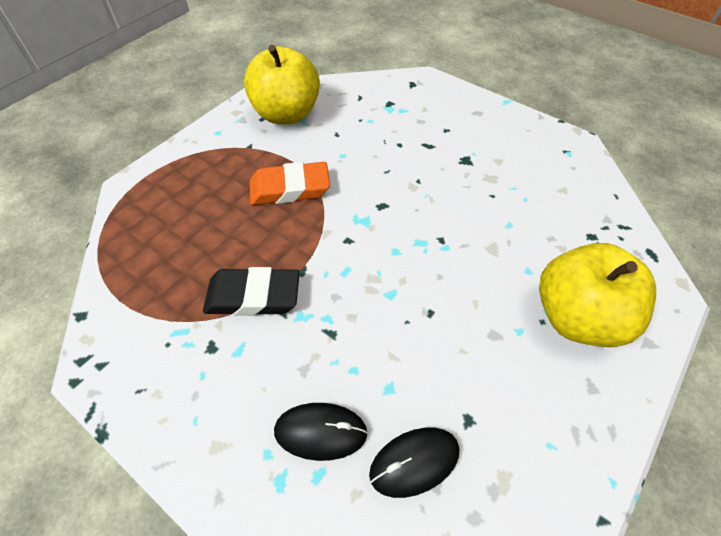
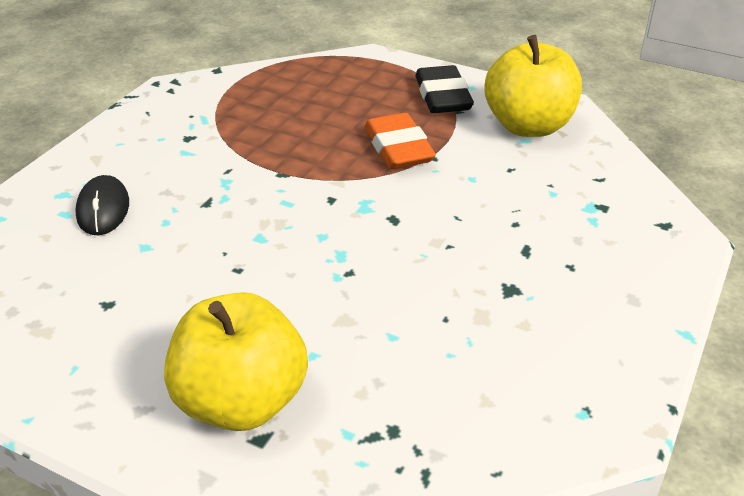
camera: 80 degrees right, 15 degrees down
(253, 296) = (246, 149): black eraser -> black eraser (443, 96)
(414, 462) = (68, 268): black mouse -> none

